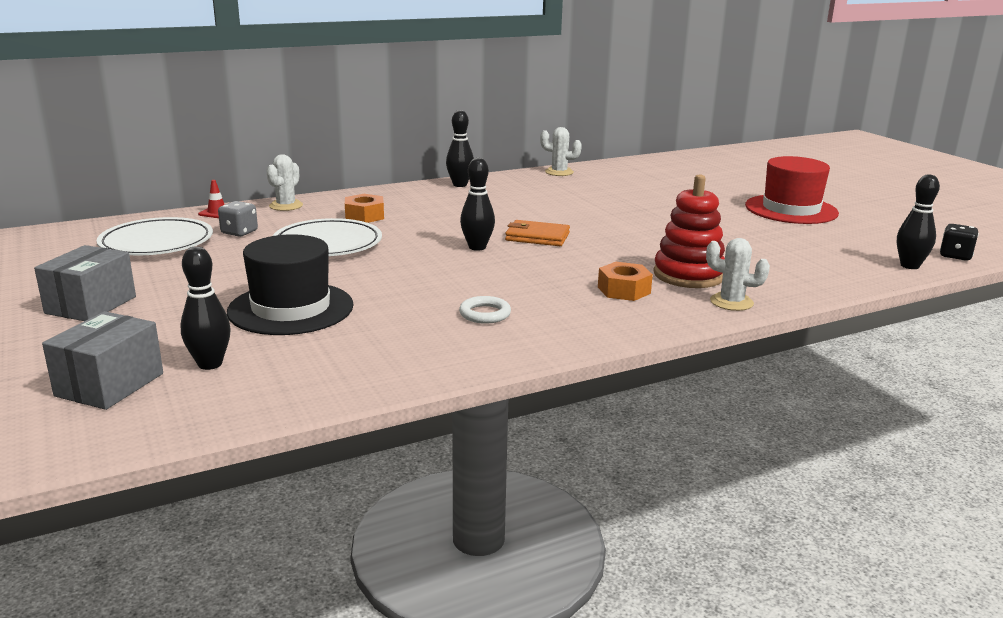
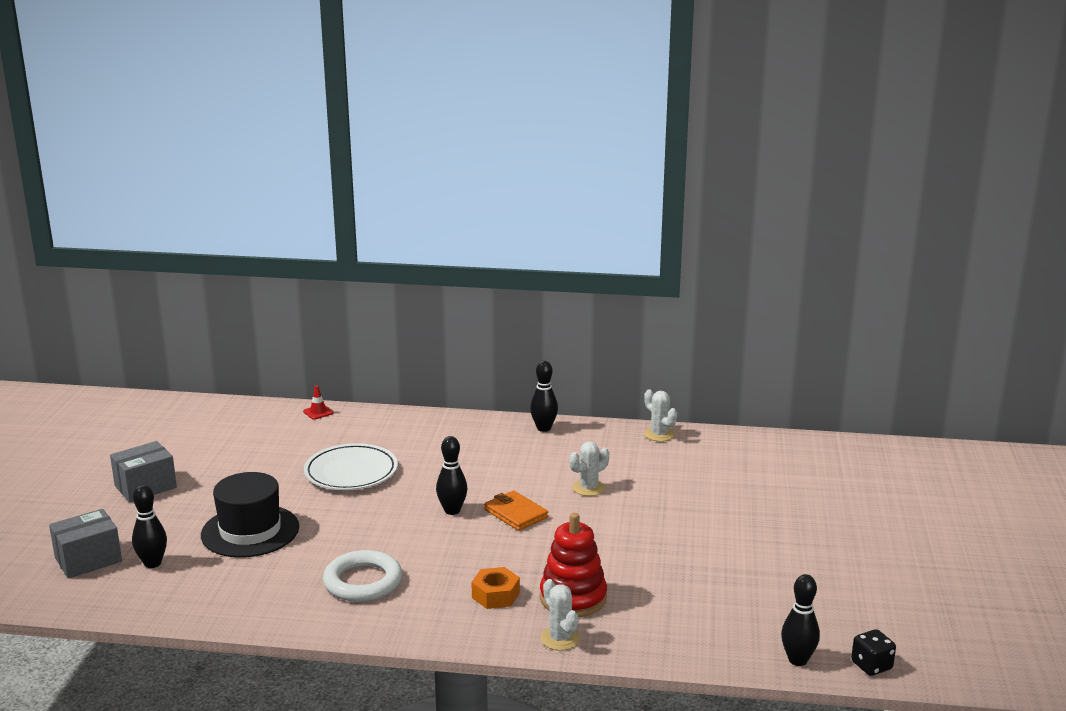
camera: 35 degrees right, 0 degrees up
(157, 243) = (244, 435): white plate -> none
(239, 232) = (307, 440): grey dice -> none
(286, 206) = (374, 418): white cactus -> white cactus (588, 488)
(364, 216) = (416, 447): orange nut -> none
(485, 314) = (363, 582): white ring -> white ring, size x1.83
(791, 209) = (810, 552): red hat -> none

